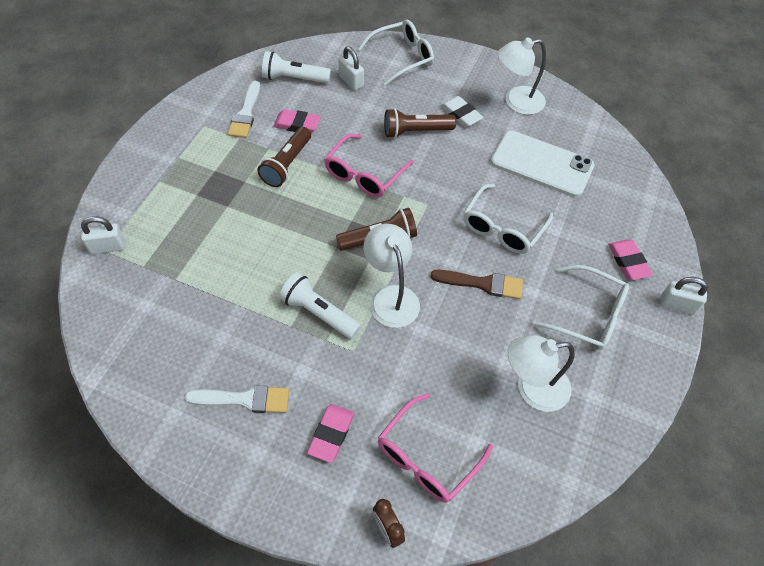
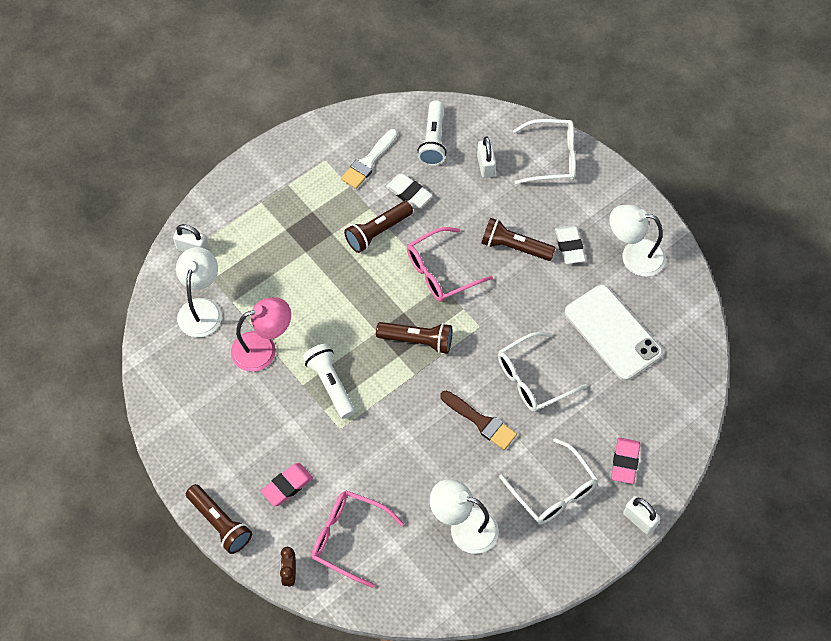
camera: 30 degrees right, 5 degrees up
(231, 309) = (263, 349): none -> pink lamp
(244, 399) = (237, 428): white brush -> none
(278, 512) = (220, 523): none -> brown flashlight
(294, 78) = (433, 140): white flashlight -> white flashlight turned 120 degrees counterclockwise
(297, 124) = (409, 193): pink eraser -> white eraser
(391, 297) = (396, 397): white lamp -> white lamp (201, 309)
(427, 457) = (348, 538): pink glasses -> pink glasses turned 45 degrees clockwise

